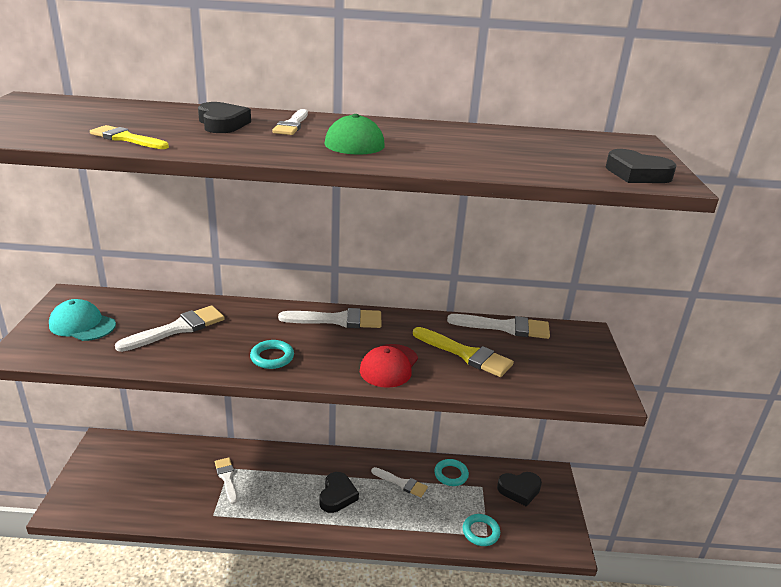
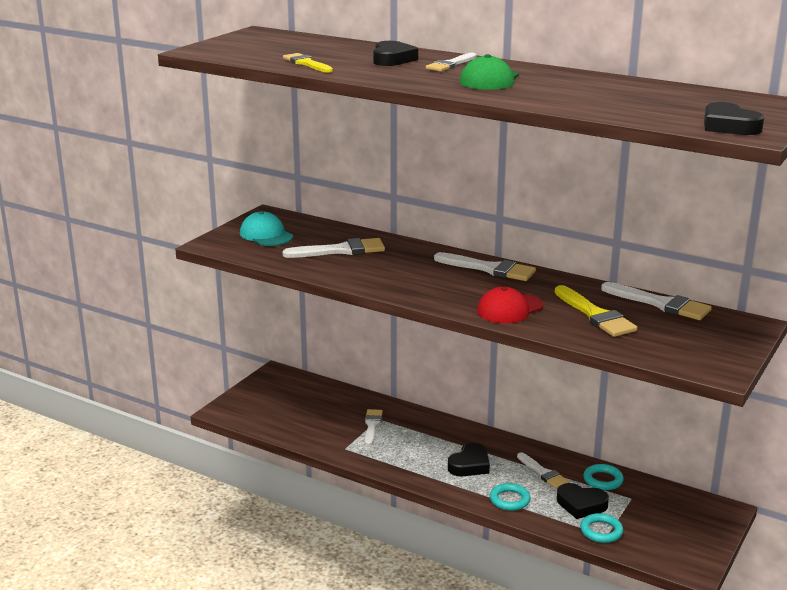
camera: 30 degrees right, 5 degrees down
(272, 357) = (407, 283): turquoise ring -> turquoise ring (509, 500)
(519, 490) = (673, 512): black heart -> black heart (581, 505)

